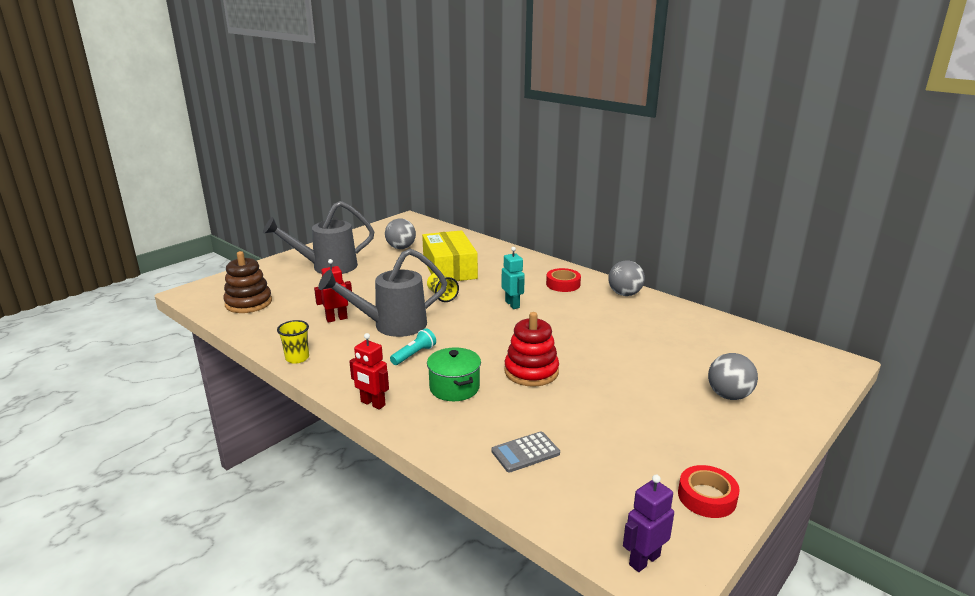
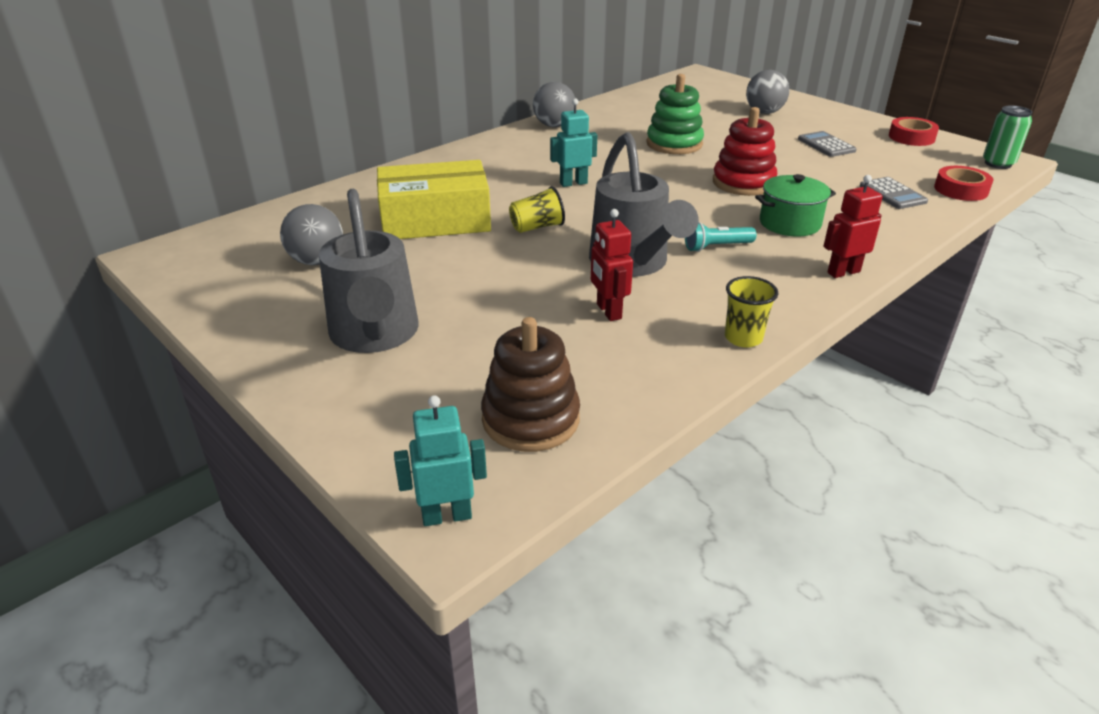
camera: 85 degrees left, 10 degrees up
(197, 291) = (446, 515): none -> turquoise robot
(372, 404) = (843, 272): red robot -> red robot turned 150 degrees counterclockwise
(414, 354) = (716, 247): turquoise flashlight -> turquoise flashlight turned 60 degrees counterclockwise
(563, 284) = (518, 152): red tape -> red tape (961, 190)
(608, 343) = (674, 144): none -> green stacking toy
(644, 560) = (998, 164): purple robot -> green can
(646, 427) = (826, 145): none -> grey calculator

